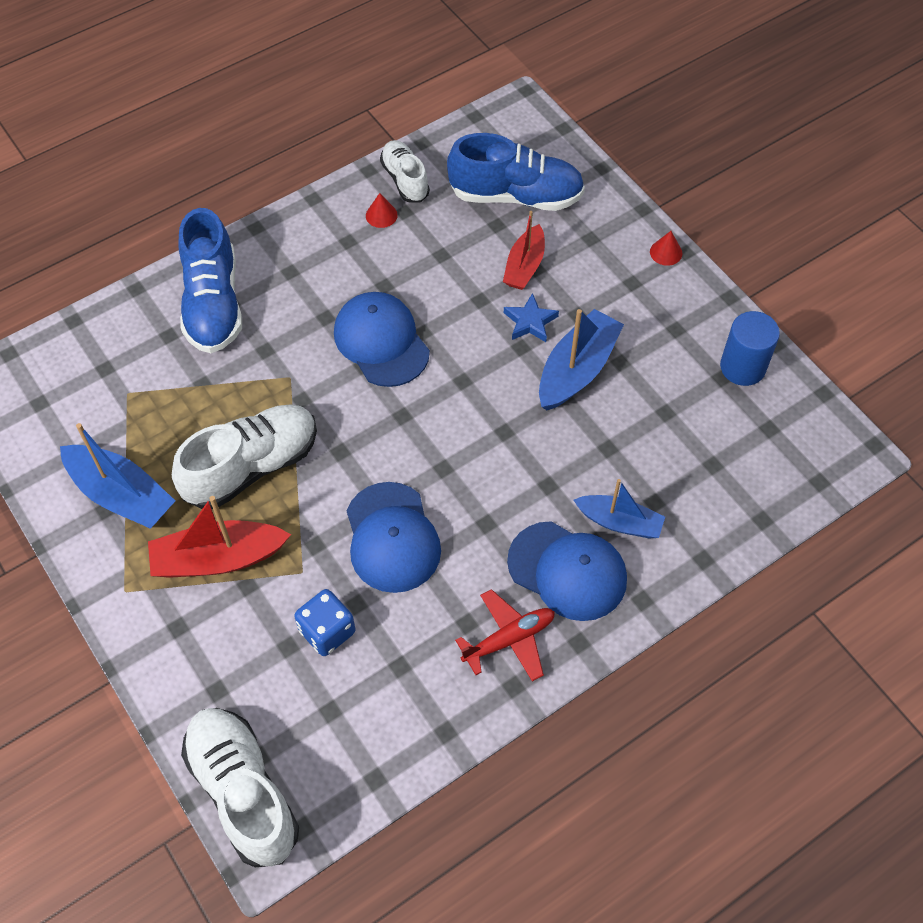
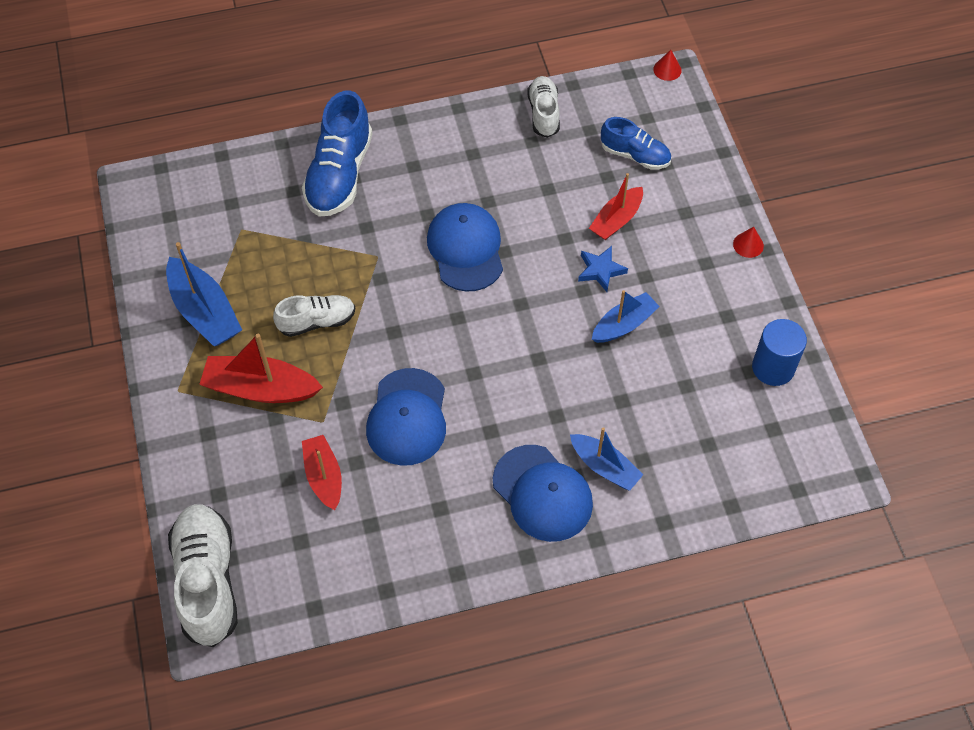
camera: 20 degrees right, 0 degrees up
(251, 467) = (317, 321): white shoe -> white shoe, size x0.60
(327, 631) = (324, 476): blue dice -> red boat
(381, 215) = (510, 139): red cone -> red cone (667, 69)
(509, 639) = (469, 533): red plane -> none
(516, 196) = (635, 155): blue shoe -> blue shoe, size x0.60
(577, 370) = (624, 324): blue boat -> blue boat, size x0.67

